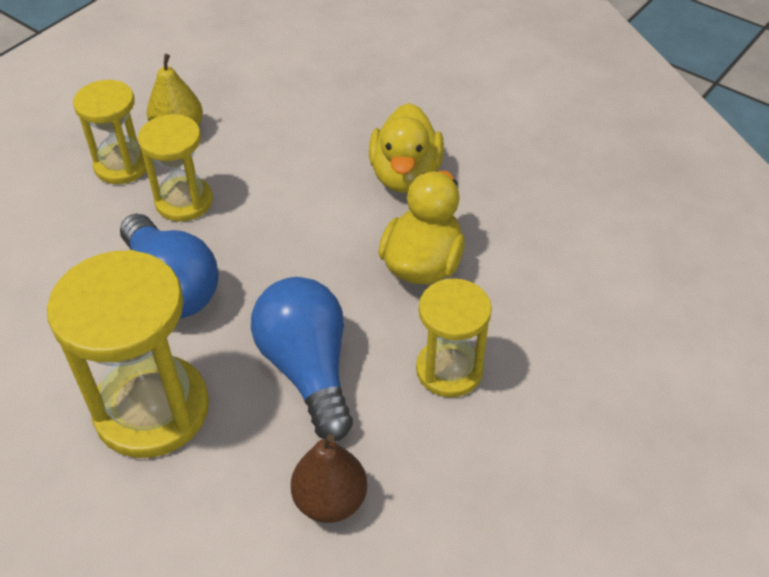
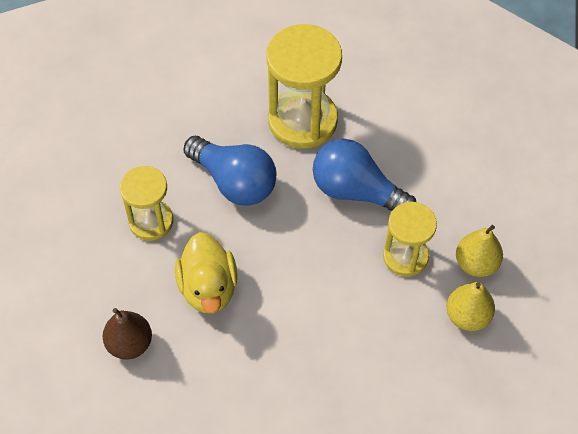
camera: 150 degrees right, 10 degrees up
(122, 165) = (476, 264): yellow hourglass -> yellow pear
(330, 500) = (175, 122): brown pear -> brown pear (130, 344)
(405, 176) = (266, 362): yellow duck -> none

